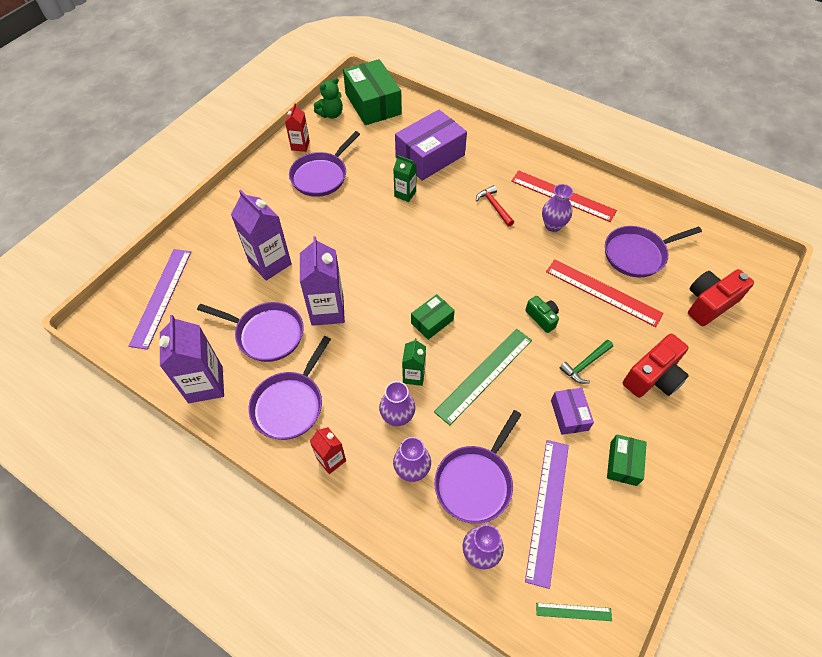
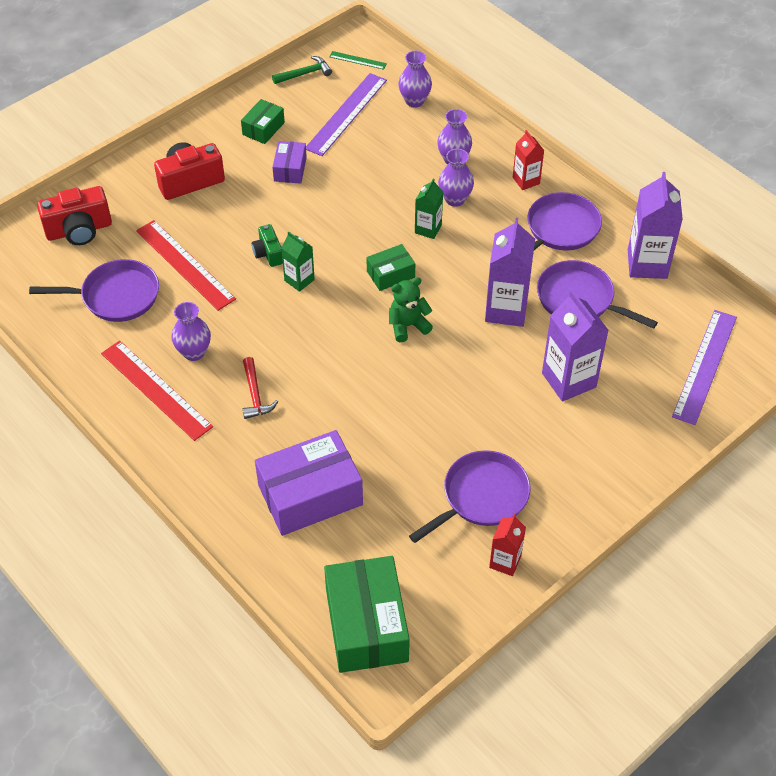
camera: 165 degrees left, 5 degrees down
(331, 114) = (443, 618): green teddy bear -> green teddy bear (408, 326)
(405, 194) = (368, 439): green carton -> green carton (299, 280)
(475, 482) = (400, 141): purple pan -> none
(484, 375) = (356, 215): green ruler -> none
(585, 364) = (249, 204): green hammer -> green hammer (305, 73)

